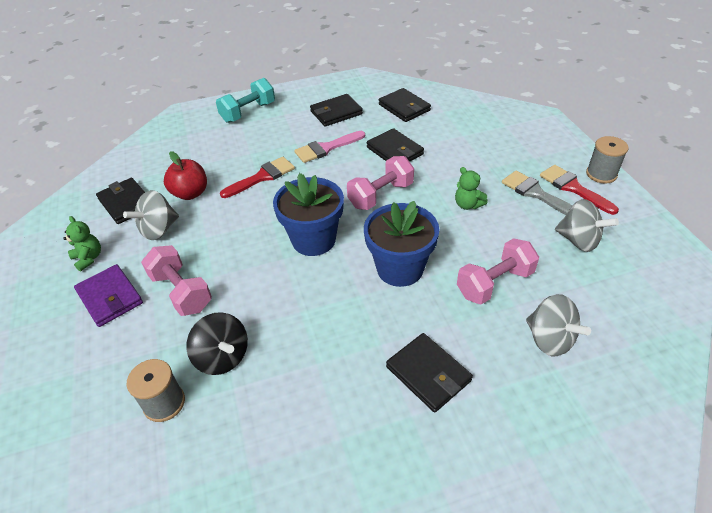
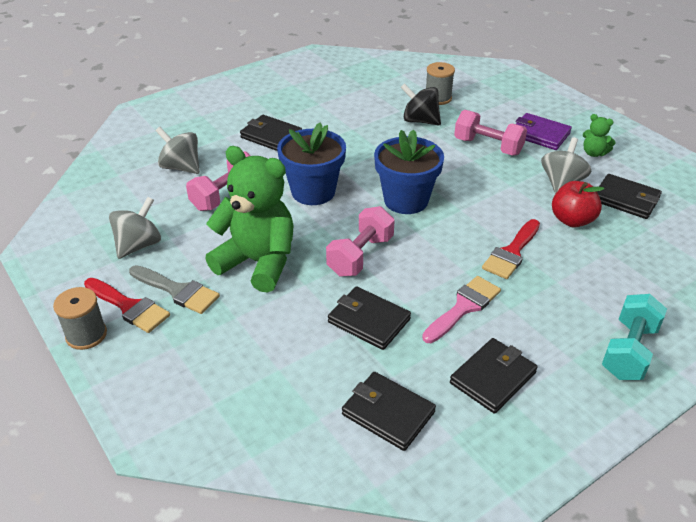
camera: 160 degrees right, 5 degrees down
(467, 205) = (258, 262): green teddy bear -> green teddy bear, size x2.34
(579, 240) = (139, 245): grey spinning top -> grey spinning top turned 105 degrees clockwise

